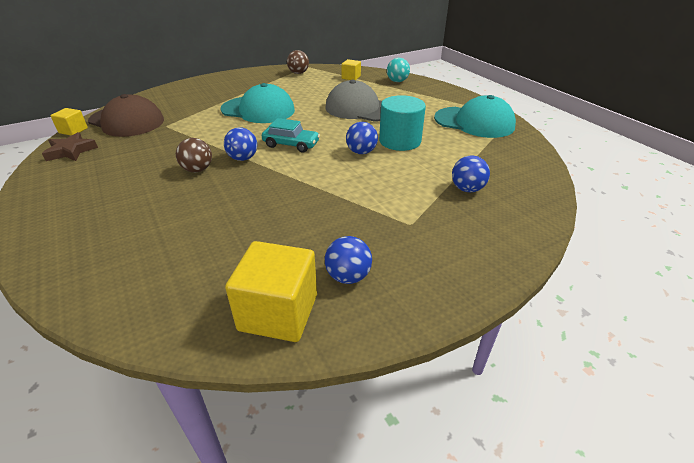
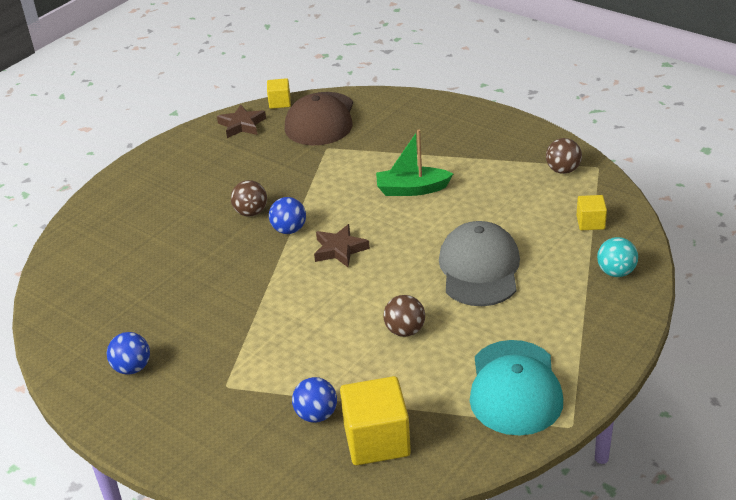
camera: 70 degrees right, 0 degrees up
(258, 110) = (412, 189): turquoise cap -> green boat
(278, 312) = (79, 344): yellow cube -> yellow cube (377, 440)
(291, 144) = (340, 249): turquoise car -> brown star
(361, 152) = (355, 308): blue ball -> none
(400, 141) = (405, 331): turquoise cylinder -> brown ball

